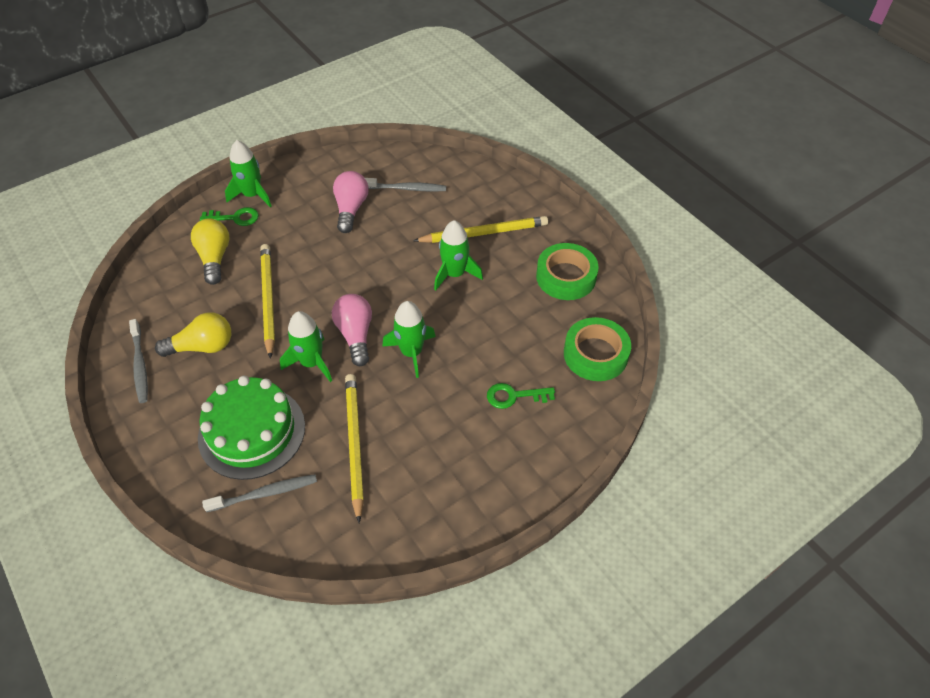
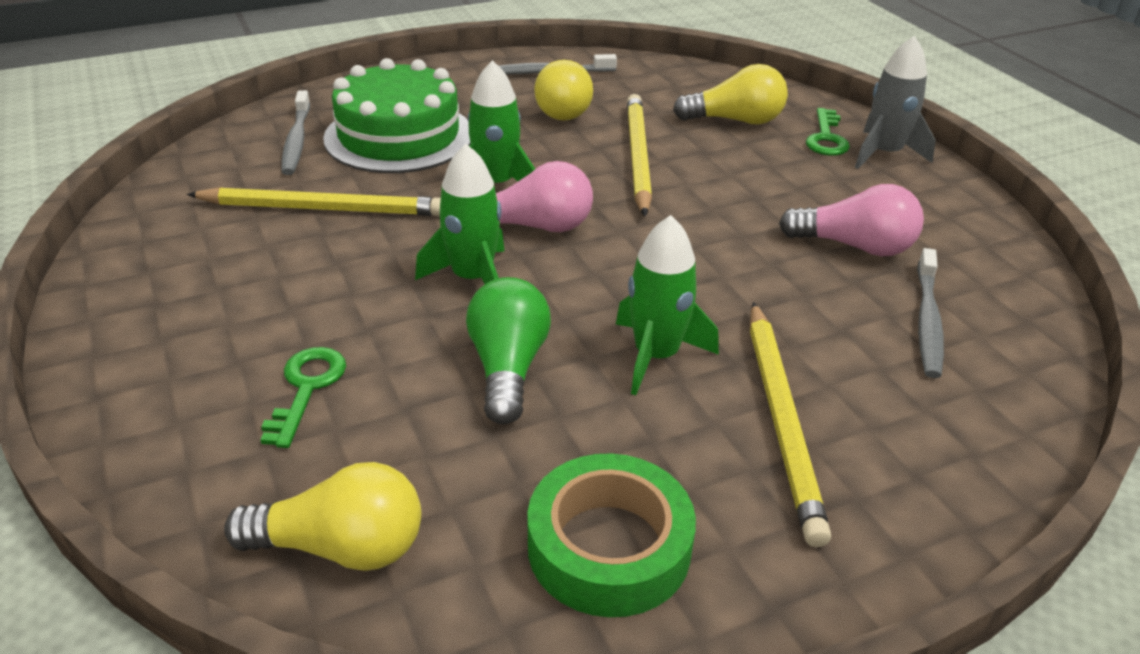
camera: 100 degrees right, 15 degrees down
(252, 195) = (884, 154): green rocket -> grey rocket
(268, 300) = (637, 157): yellow pencil -> yellow pencil turned 90 degrees counterclockwise
(478, 324) = (507, 368): none -> green light bulb
(595, 354) = (341, 547): green tape -> yellow light bulb

